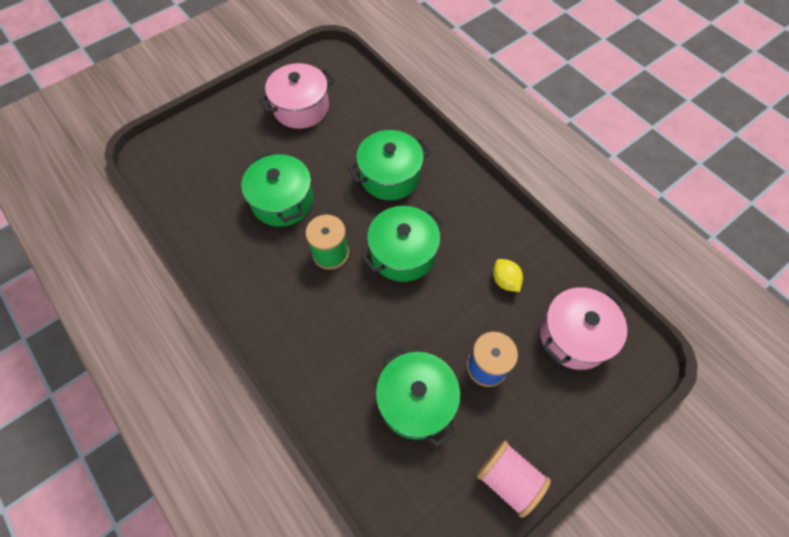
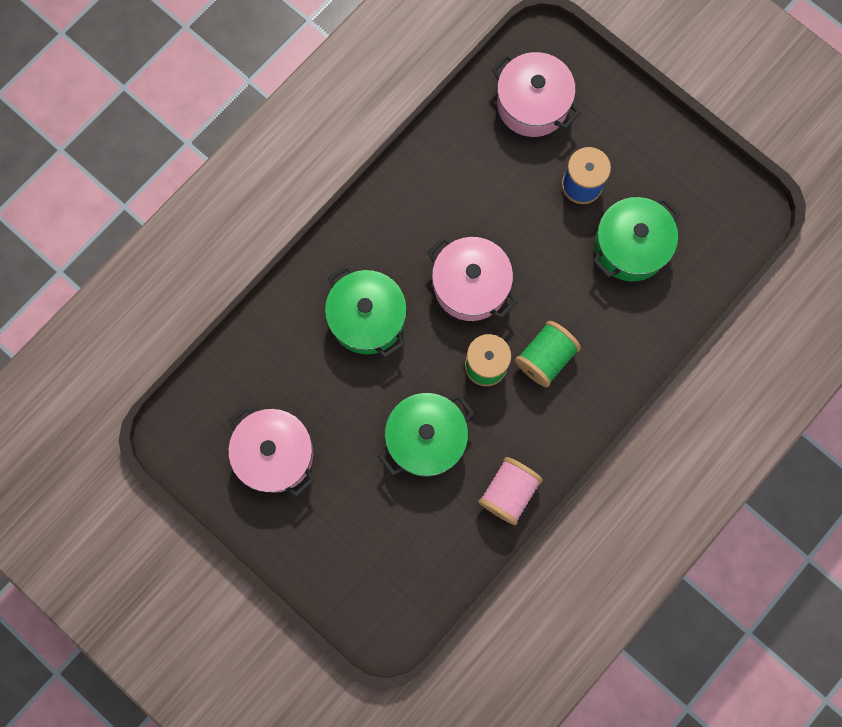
camera: 100 degrees left, 15 degrees up
(325, 301) = (545, 358): none -> green spool
(403, 253) = (470, 286): green pot -> pink pot
(505, 281) = (483, 175): yellow lemon -> none
(508, 479) = (682, 157): pink spool -> pink spool (508, 492)

